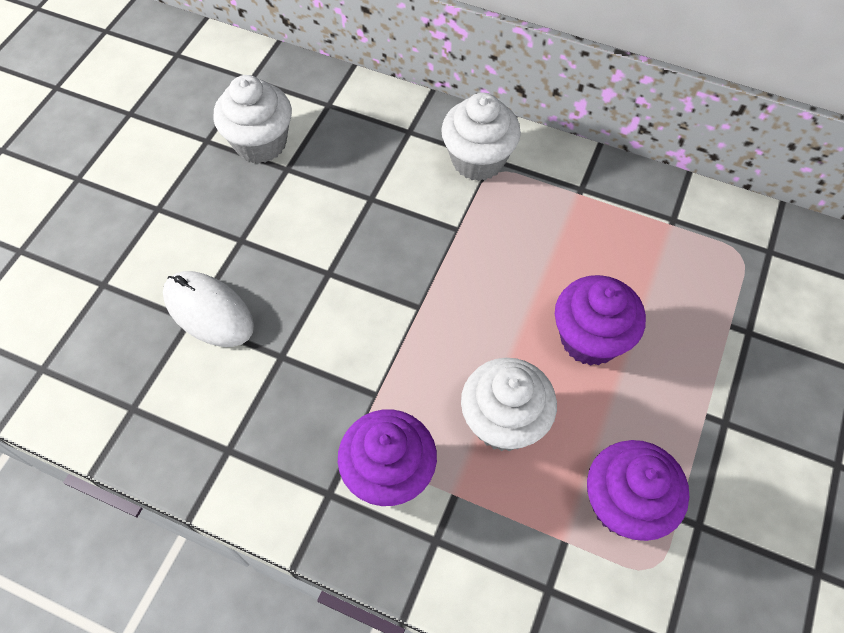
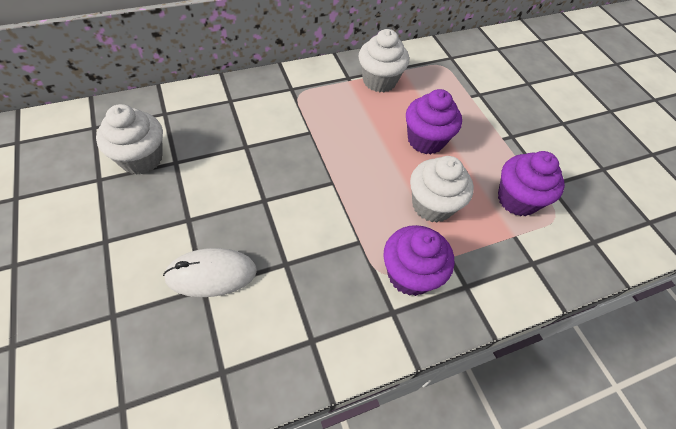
camera: 50 degrees left, 5 degrees down
(478, 160) = (284, 93): white cupcake -> white cupcake (379, 81)

